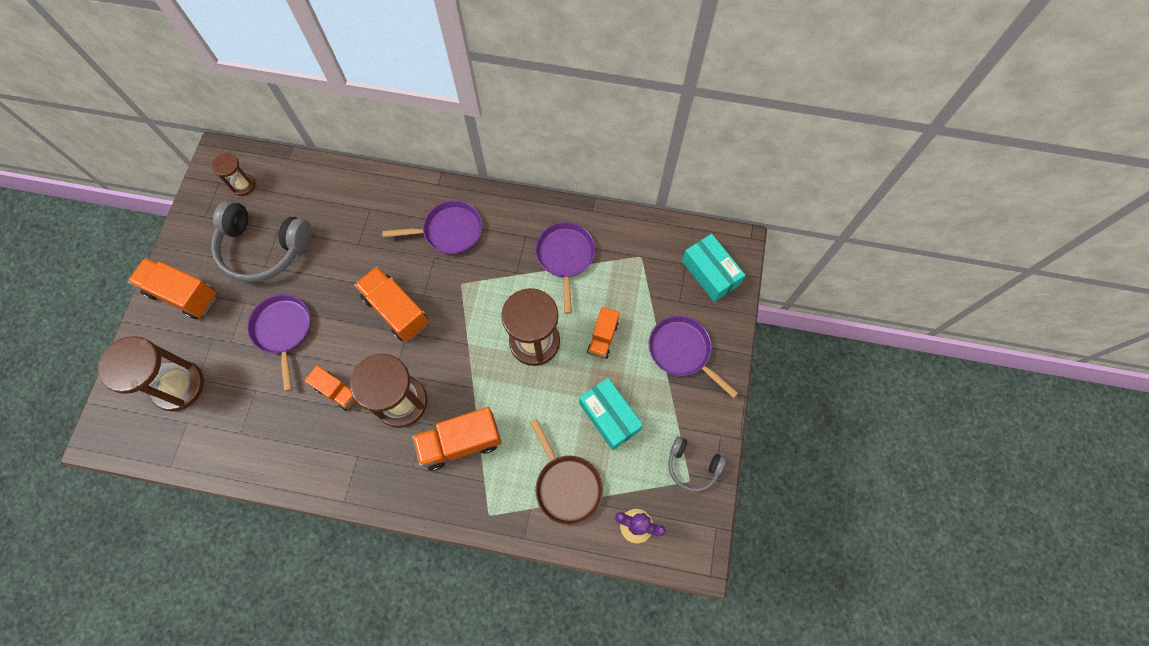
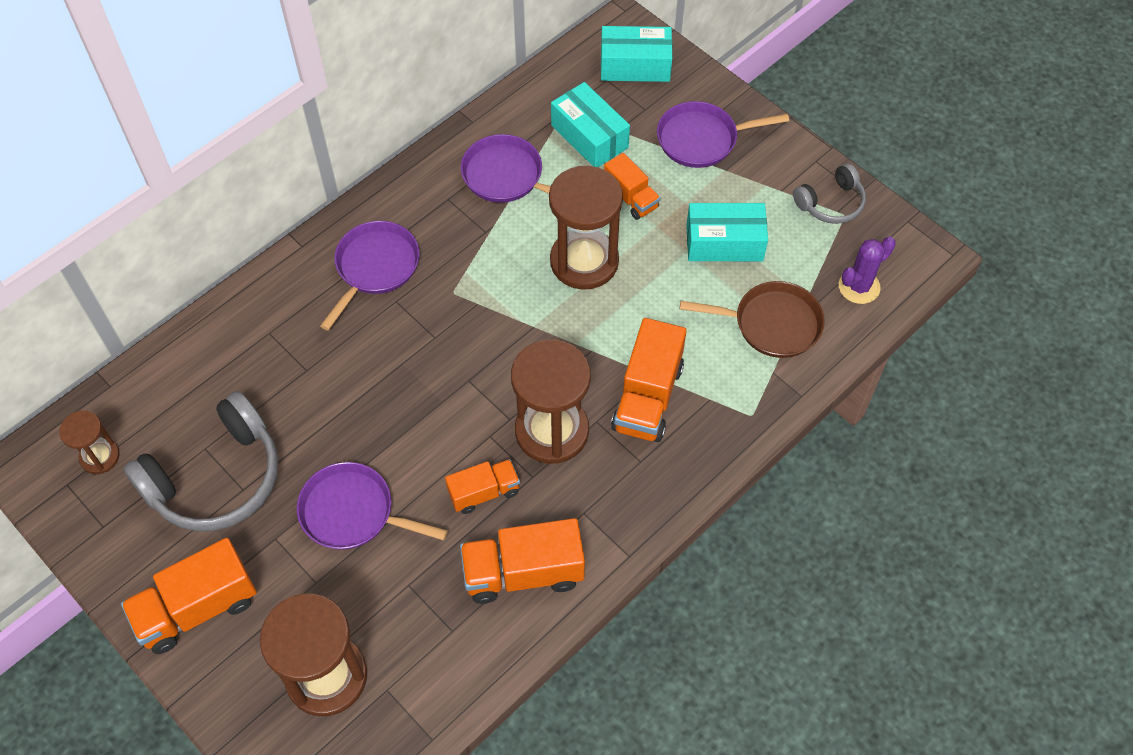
camera: 55 degrees left, 10 degrees down
(396, 311) = (431, 375): orange truck -> orange truck (523, 572)
(632, 283) = (589, 136): none -> turquoise box

